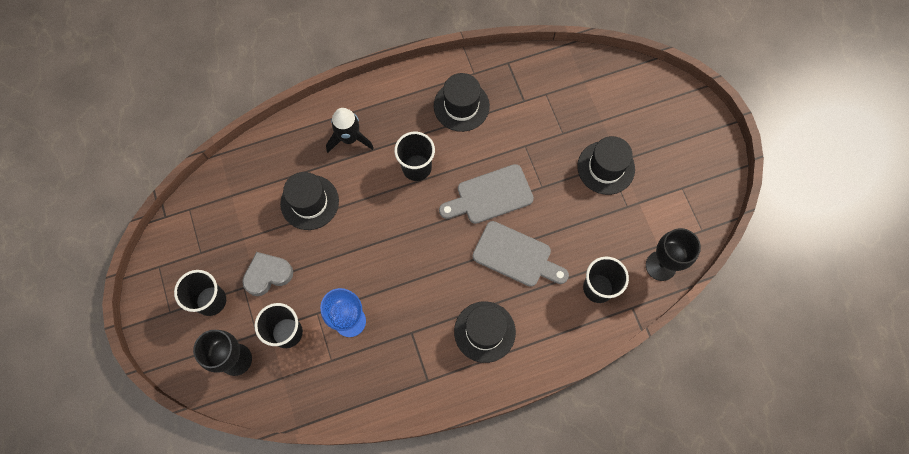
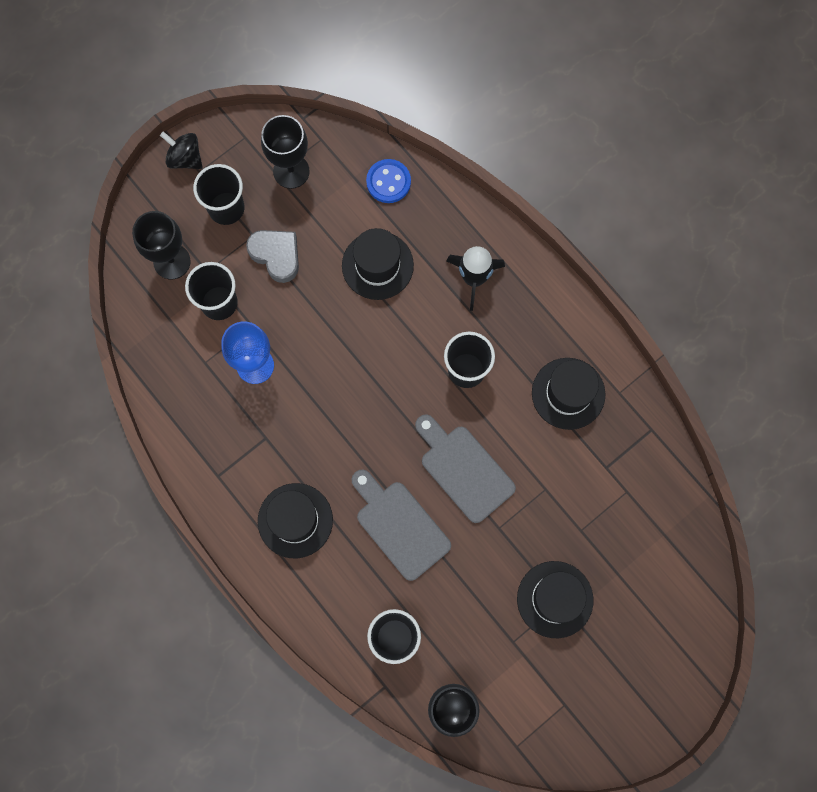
camera: 70 degrees right, 5 degrees up
(153, 320) = (185, 158): none -> black spinning top
(204, 240) = (291, 171): none -> black goblet
(247, 171) = (388, 182): none -> blue button
(516, 256) = (399, 526): grey cutting board -> grey cutting board turned 135 degrees clockwise

